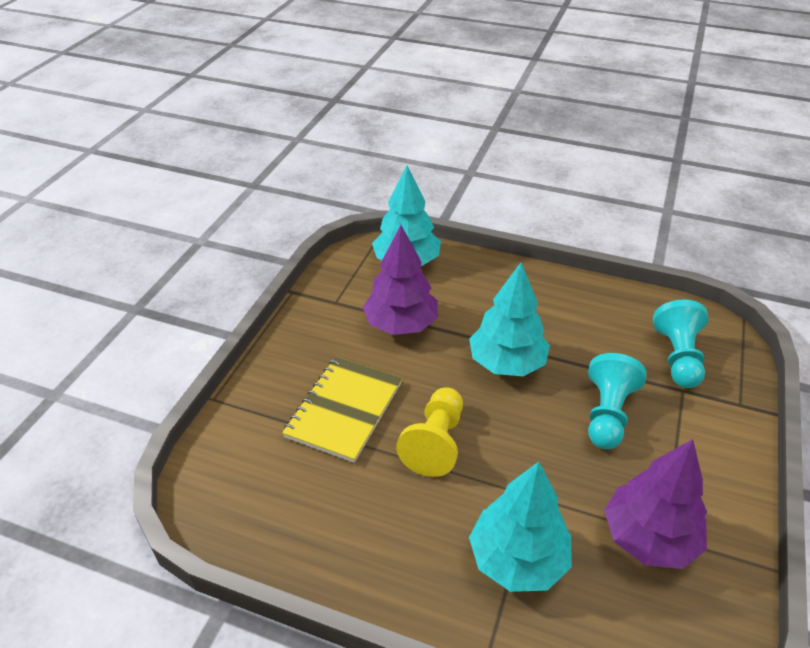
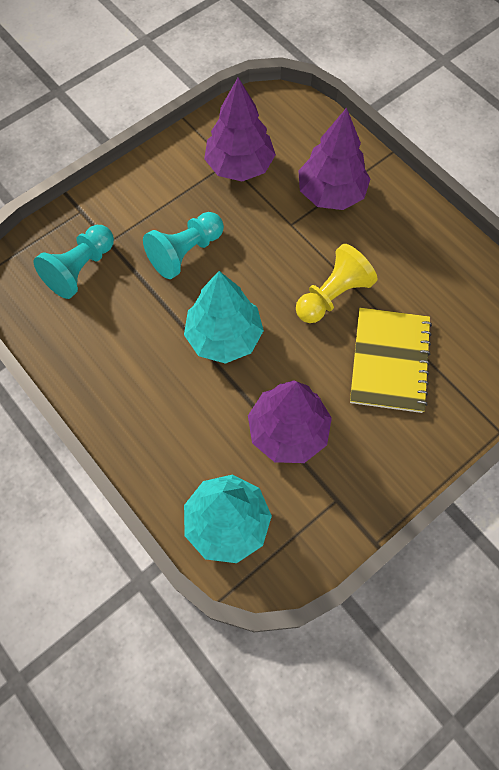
camera: 150 degrees left, 25 degrees up
(344, 410) = (389, 361): yellow notebook -> yellow notebook turned 45 degrees counterclockwise
(517, 559) = (331, 193): turquoise tree -> purple tree

